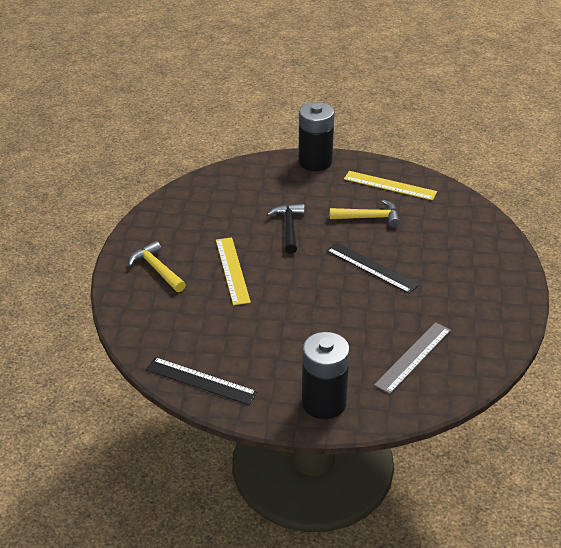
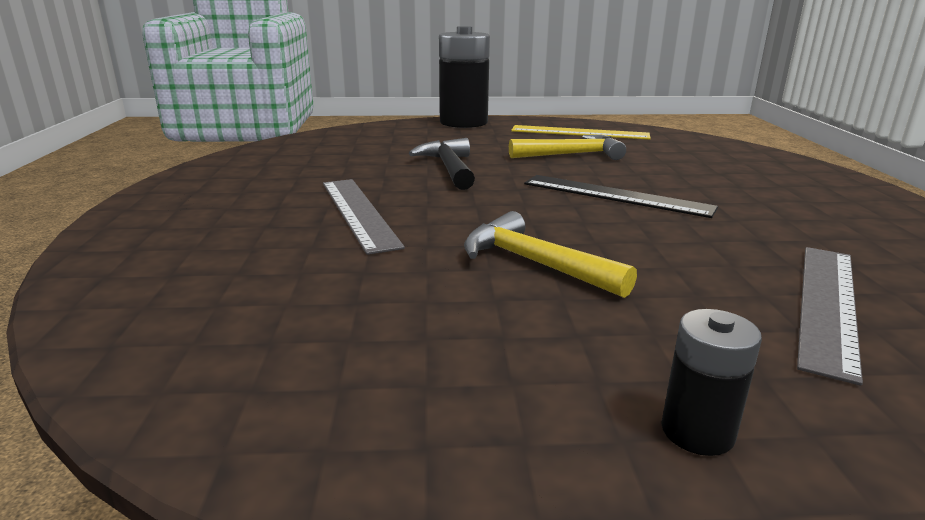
camera: 10 degrees left, 15 degrees down
(157, 269) = (201, 220): yellow hammer -> yellow hammer (534, 263)
(201, 381) = (286, 411): black ruler -> none
(232, 270) = (358, 212): yellow ruler -> grey ruler
(323, 403) = (697, 431): black battery -> black battery, size x0.48

